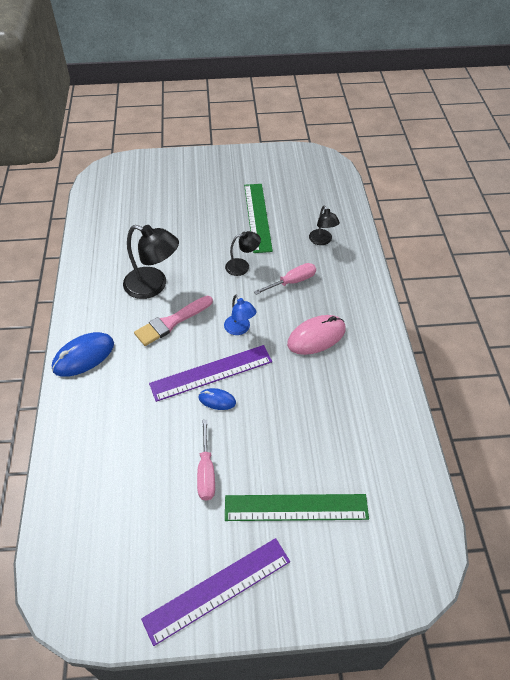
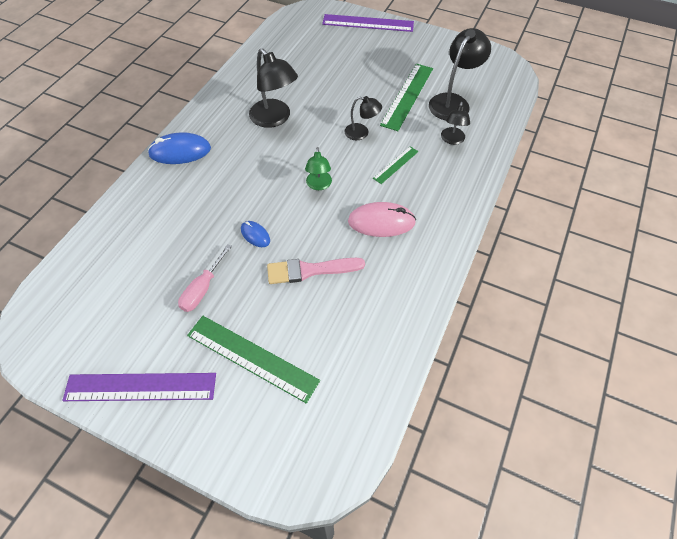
camera: 30 degrees right, 5 degrees up
(171, 322) = (267, 154): pink brush -> pink brush (310, 270)
(211, 373) = (268, 210): purple ruler -> purple ruler (368, 23)
(240, 329) = (319, 185): blue lamp -> green lamp
(292, 282) = (395, 165): pink screwdriver -> green ruler
(299, 207) = (453, 102): none -> black lamp

